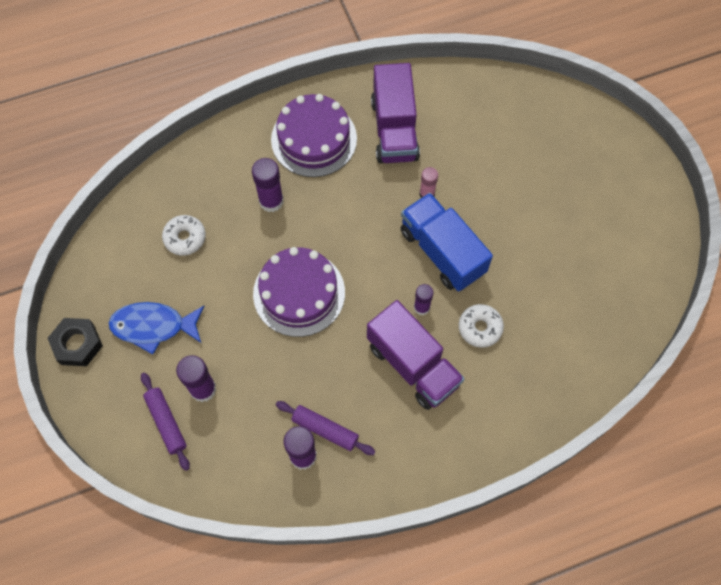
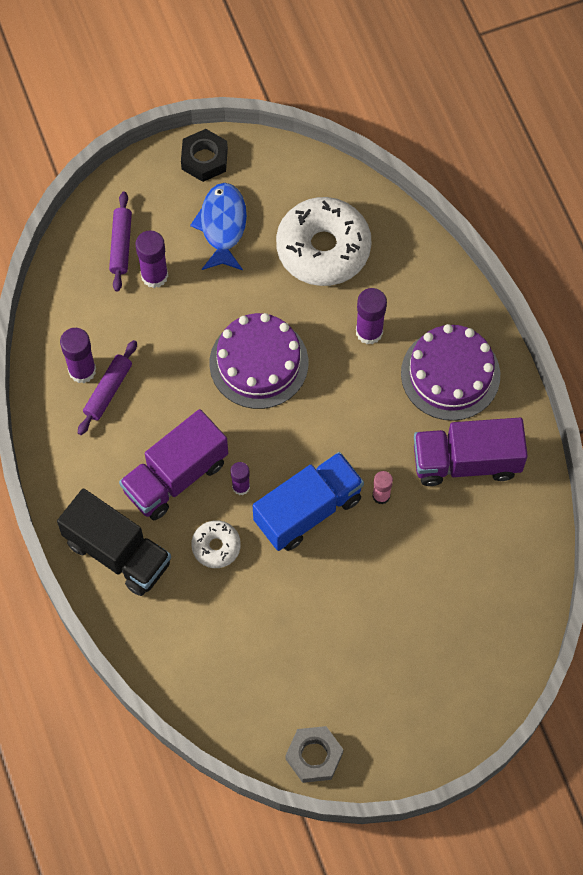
camera: 90 degrees right, 0 degrees up
(166, 422) = (121, 245): purple rolling pin -> purple rolling pin turned 60 degrees counterclockwise
(185, 238) = (323, 248): white donut -> white donut, size x2.05
(490, 415) = (118, 552): none -> black truck
(660, 247) = (314, 756): none -> grey nut

